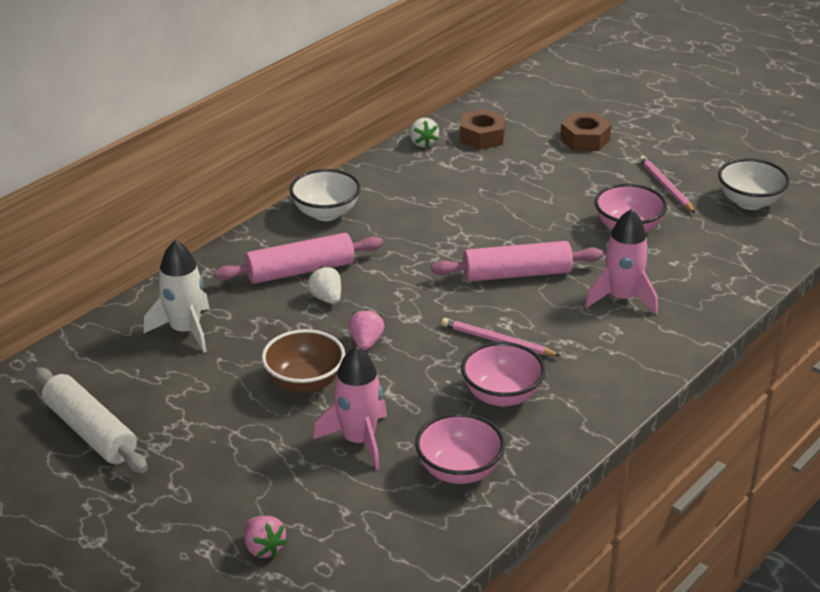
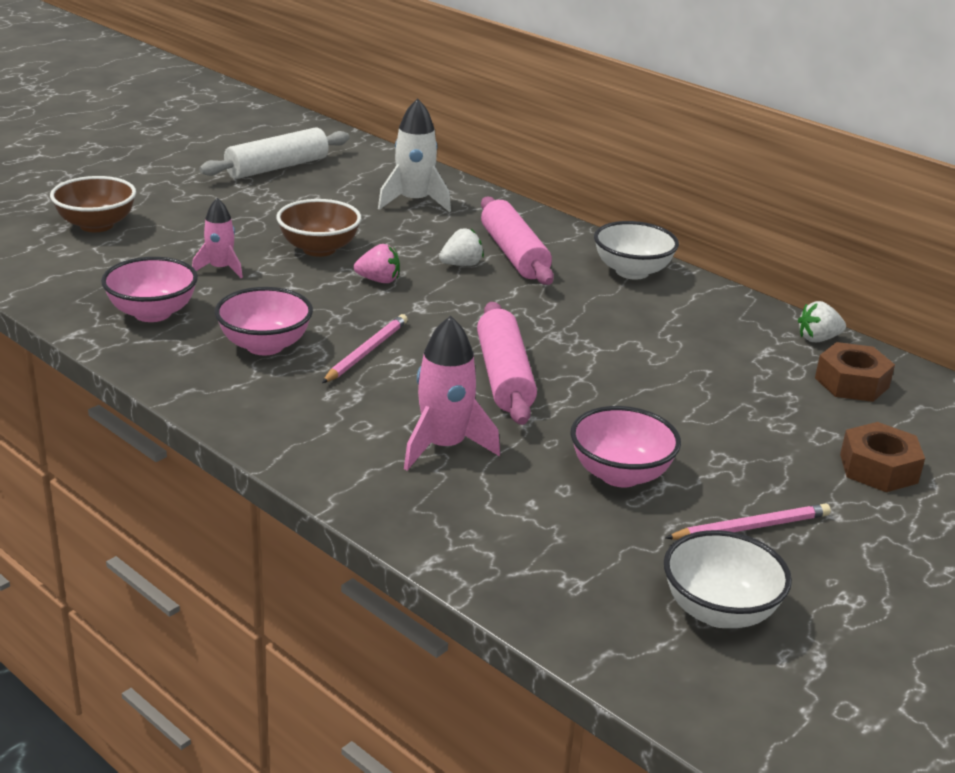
camera: 90 degrees right, 5 degrees down
(264, 548) = (96, 225): pink strawberry -> brown bowl
(358, 440) = (221, 269): pink rocket -> pink rocket, size x0.64

